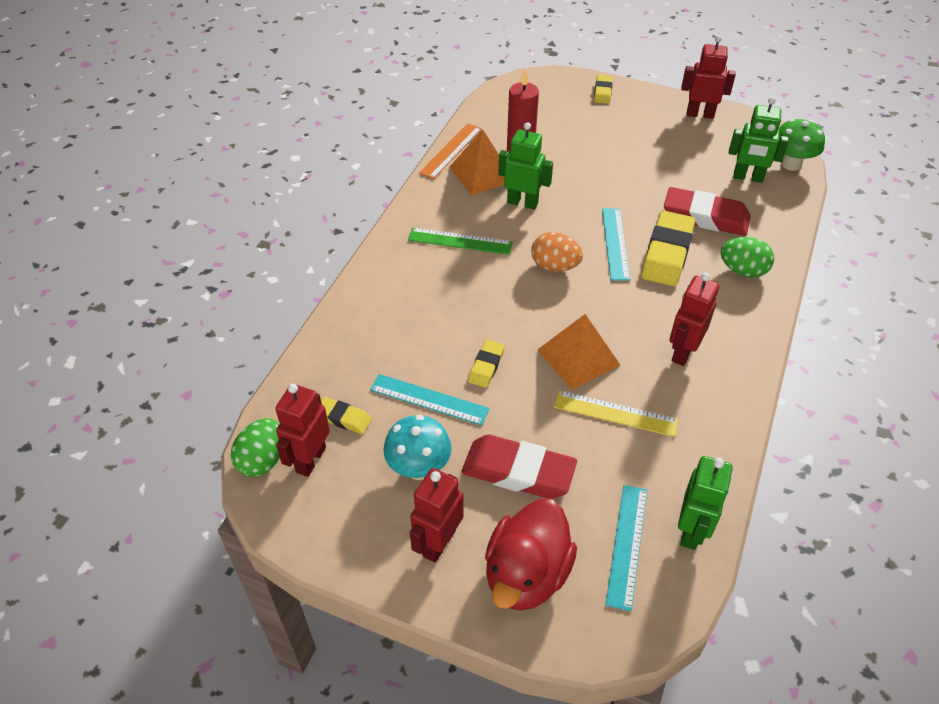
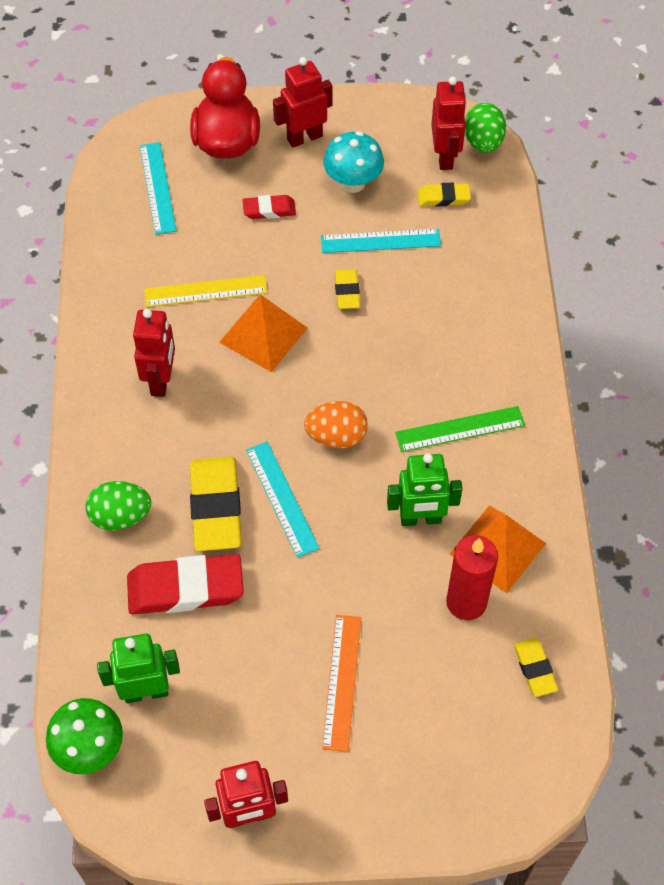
camera: 155 degrees right, 10 degrees up
(438, 543) = (304, 137): red robot -> red robot turned 120 degrees counterclockwise
(450, 150) = (562, 574): orange ruler -> orange ruler (342, 682)
(518, 471) = (269, 210): red eraser -> red eraser, size x0.52
(603, 92) = (417, 807): yellow eraser -> yellow eraser (534, 669)
(692, 531) = (108, 216): green robot -> none

